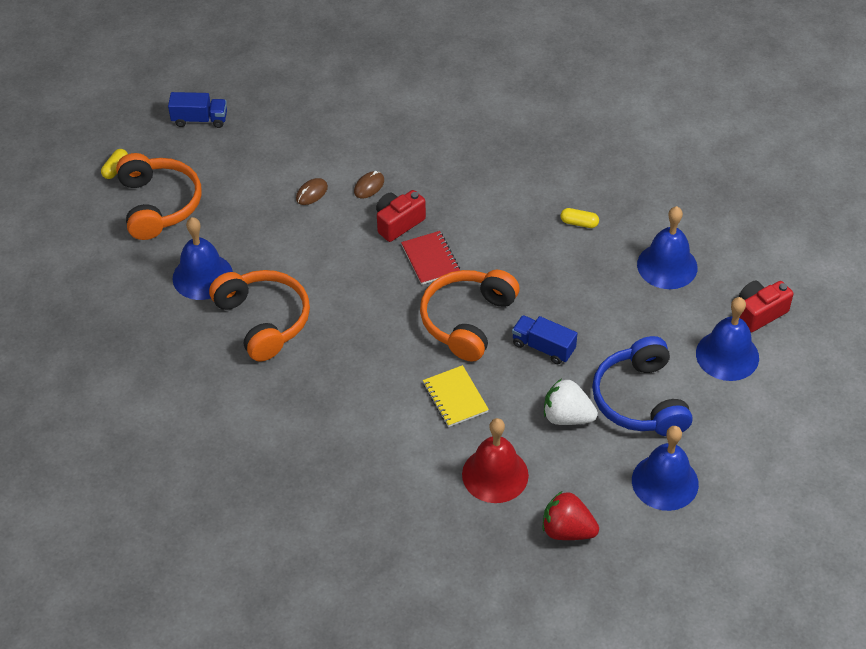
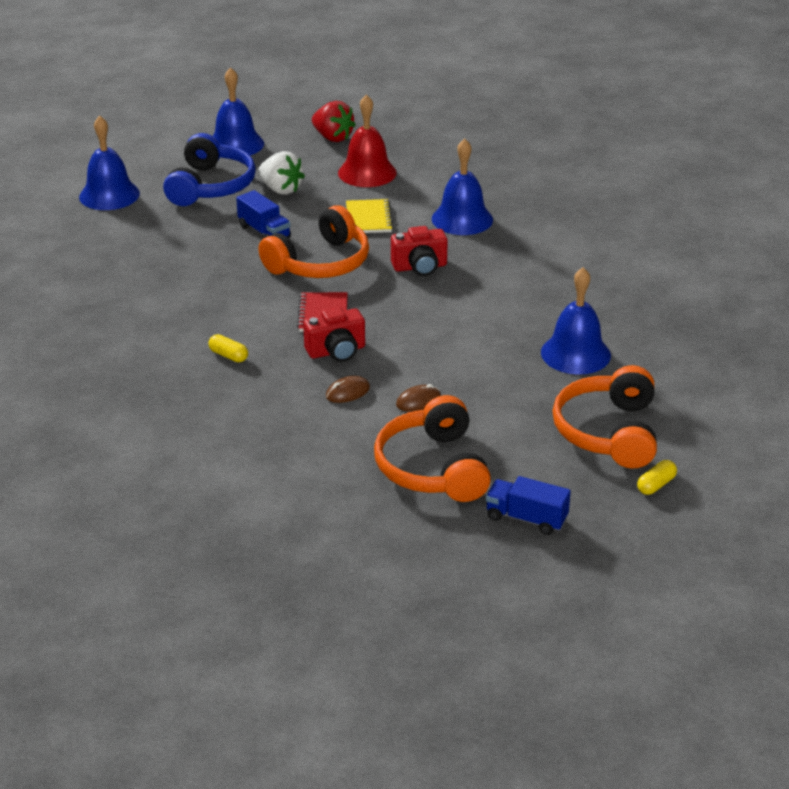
camera: 160 degrees left, 15 degrees down
(264, 320) = (522, 305): orange headphones -> orange headphones (432, 468)
(579, 223) = (146, 309): yellow capsule -> yellow capsule (228, 356)
(667, 266) = (95, 259): blue bell -> blue bell (462, 219)
(759, 313) = (50, 212): red camera -> red camera (420, 267)

